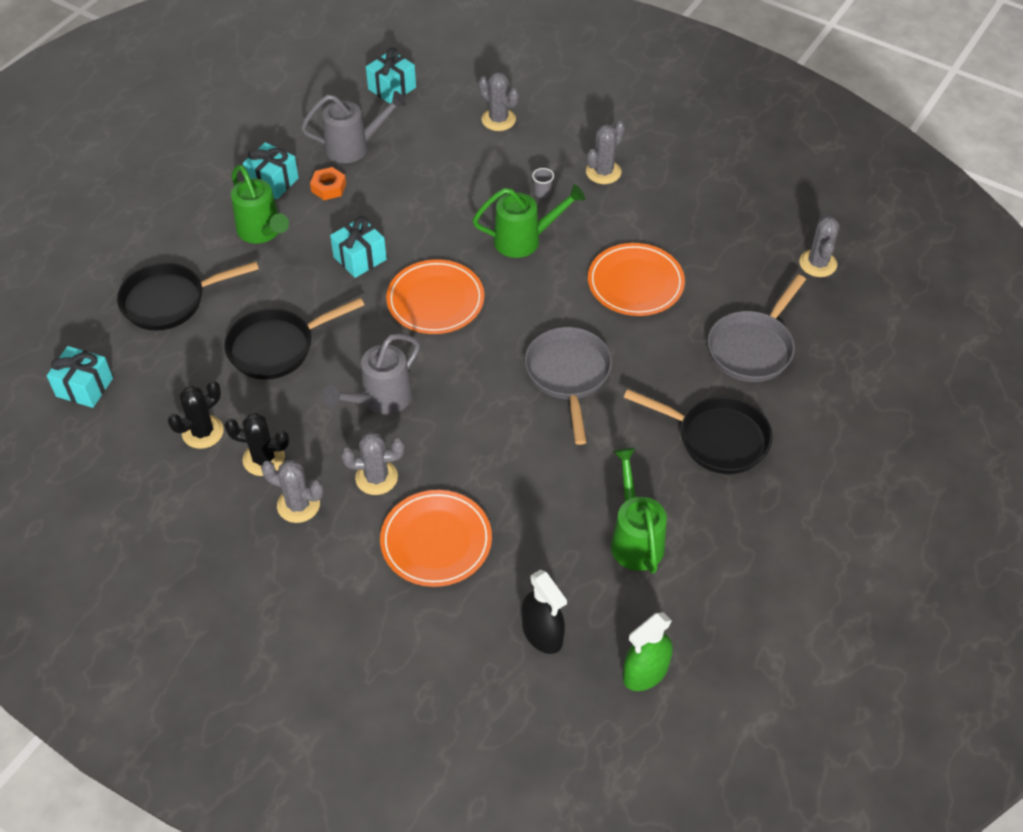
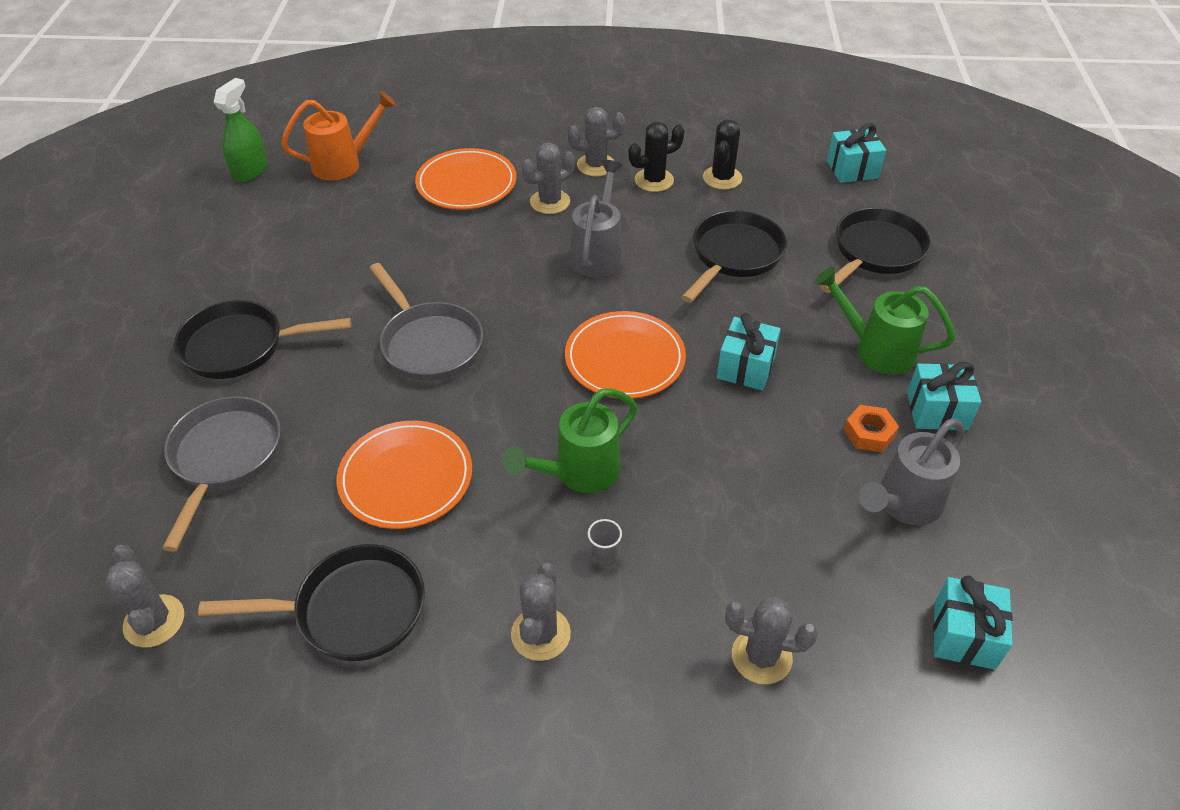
camera: 150 degrees right, 5 degrees down
(542, 633) = (344, 164): black spray bottle -> orange watering can
(635, 538) = (294, 242): green watering can -> none
(701, 223) = (352, 610): none -> black pan

